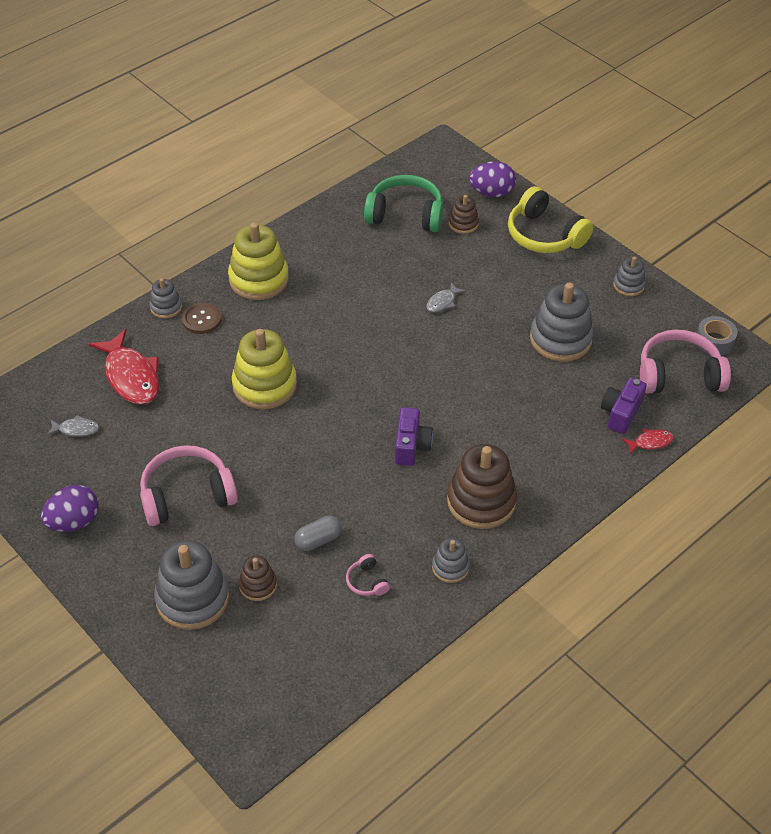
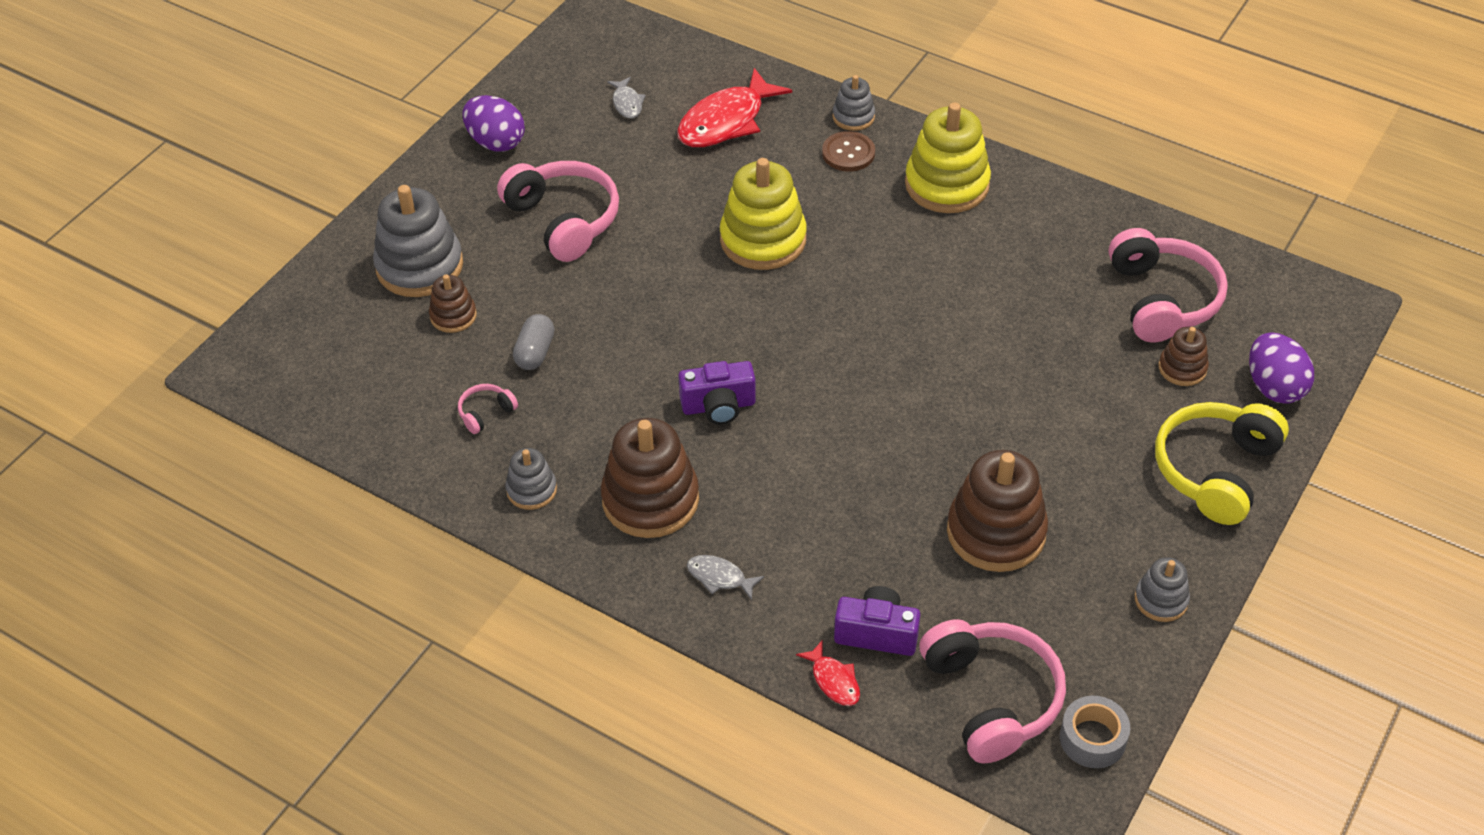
camera: 75 degrees right, 0 degrees up
(318, 540) = (535, 352): grey capsule -> grey capsule turned 60 degrees clockwise
(405, 214) = (1162, 299): green headphones -> pink headphones
(442, 302) = (1002, 380): grey fish -> grey fish (719, 577)
(560, 339) = (996, 532): grey stacking toy -> brown stacking toy

